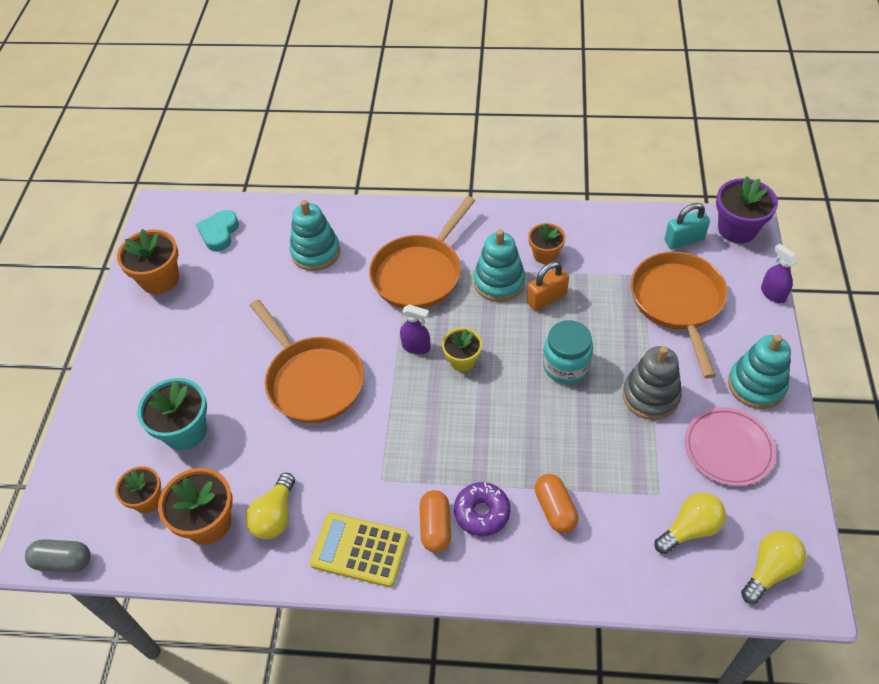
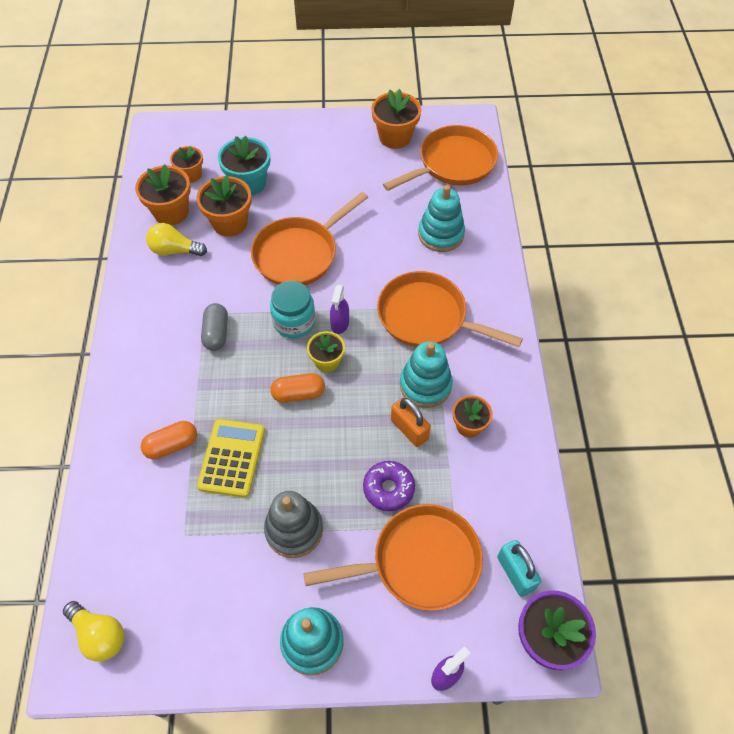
camera: 80 degrees right, 5 degrees up
(63, 561) = (146, 142): grey capsule -> grey capsule (216, 333)
(219, 233) = (452, 164): turquoise heart -> orange pan
(246, 452) = (230, 223): none -> orange flower pot
(360, 550) = (143, 307): yellow calculator -> yellow calculator (232, 458)
(435, 527) = (160, 356): orange capsule -> orange capsule (298, 394)
(482, 512) = (171, 389): purple donut -> purple donut (388, 488)
(566, 366) = (326, 450): turquoise jar -> turquoise jar (294, 322)
(690, 529) = (146, 562): yellow light bulb -> none
(728, 448) = (233, 605): pink plate -> none

